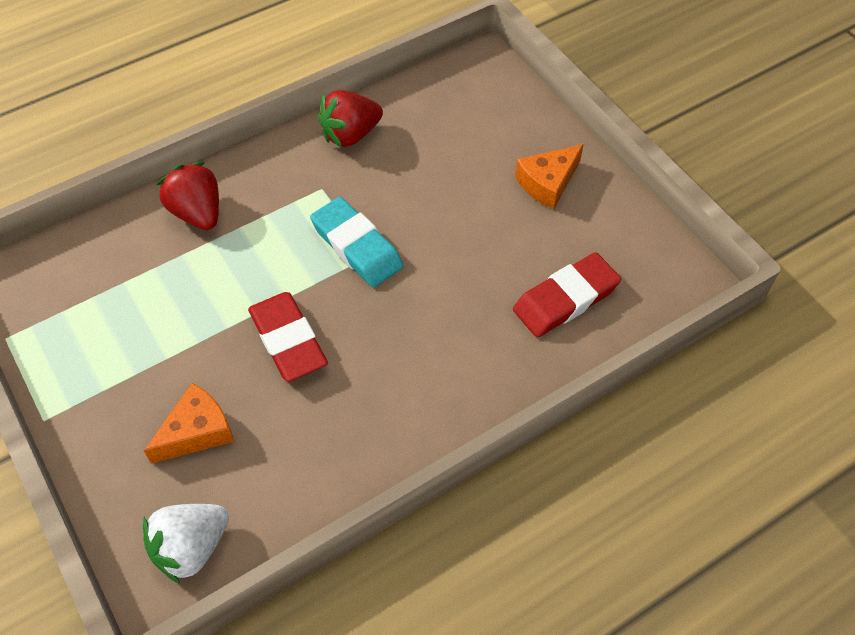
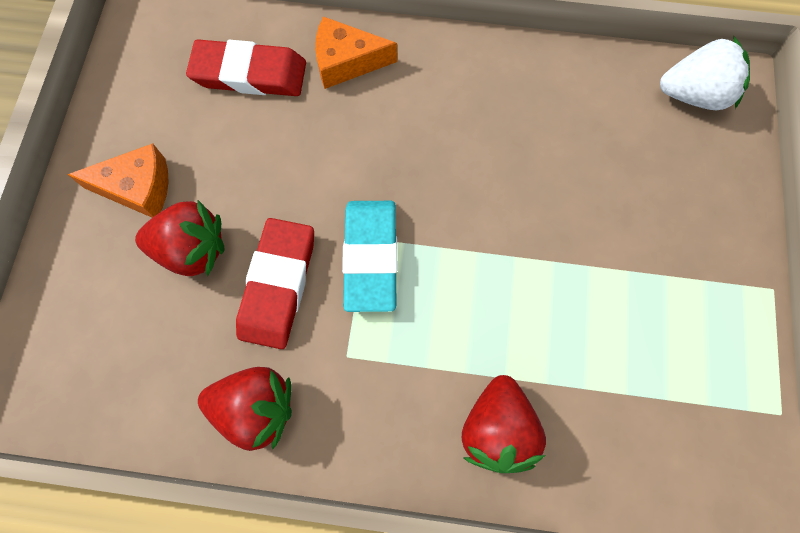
camera: 140 degrees left, 15 degrees up
(197, 431) = (639, 180): orange cheese -> orange cheese (347, 62)
(288, 340) = (507, 207): red eraser -> red eraser (278, 285)
(473, 176) = (192, 250): none -> red strawberry

